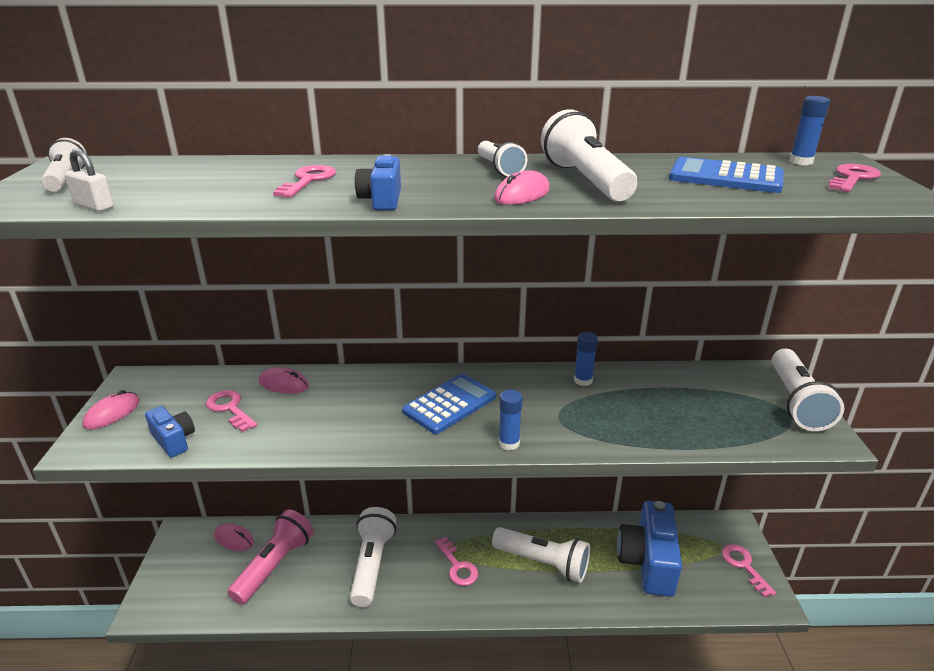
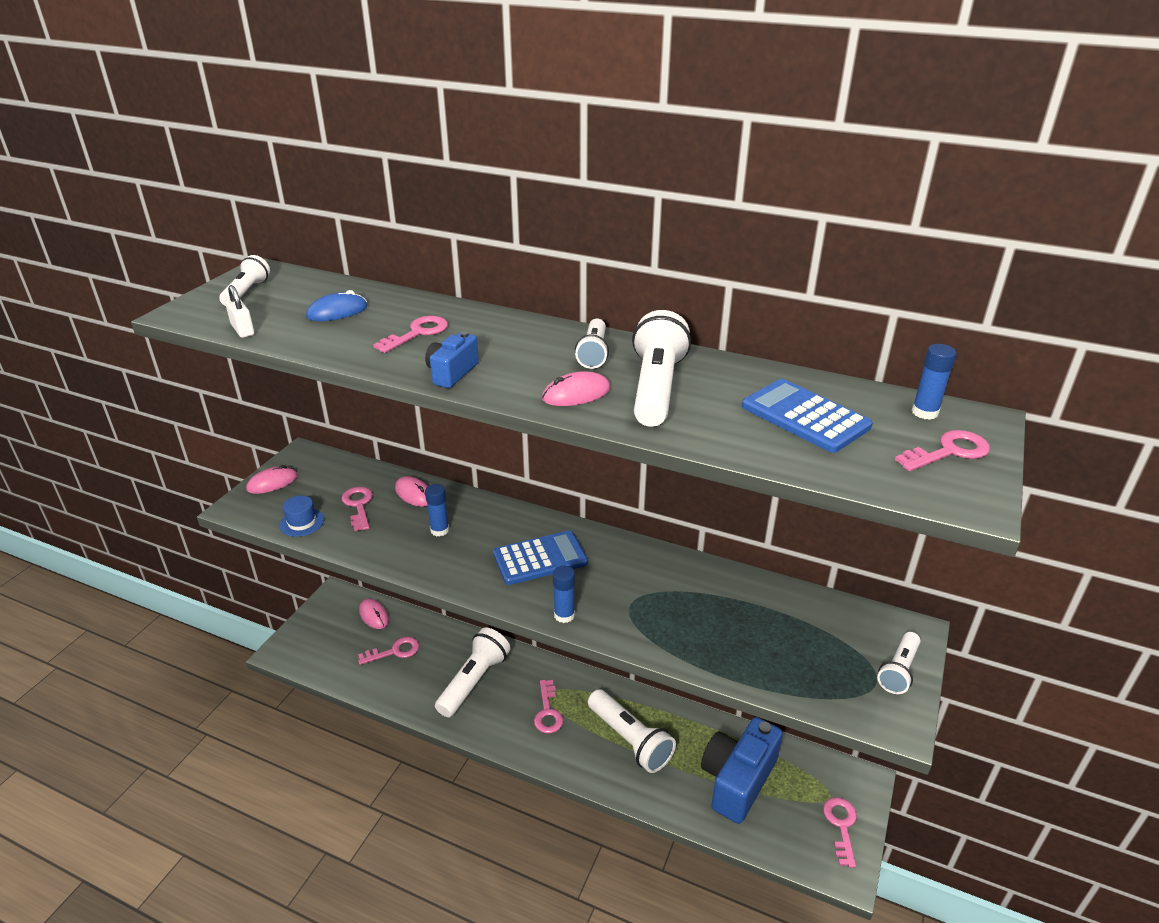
camera: 25 degrees right, 5 degrees up
(174, 440) = (302, 522): blue camera -> blue hat
(197, 179) = (337, 312): none -> blue mouse
(275, 565) = (394, 651): pink flashlight -> pink key
(583, 380) = (685, 573): blue glue stick -> blue glue stick (439, 530)
(796, 402) = (898, 671): white flashlight -> white flashlight, size x0.59

